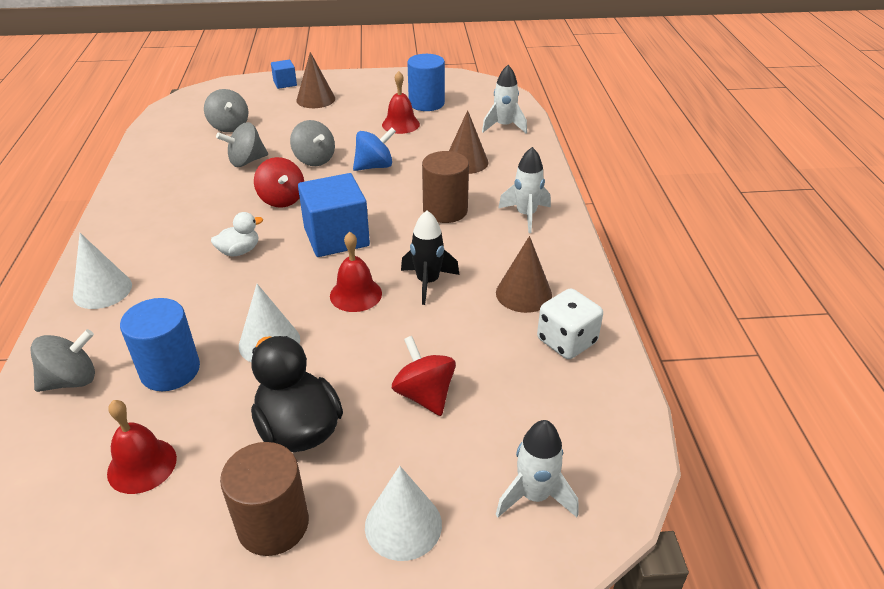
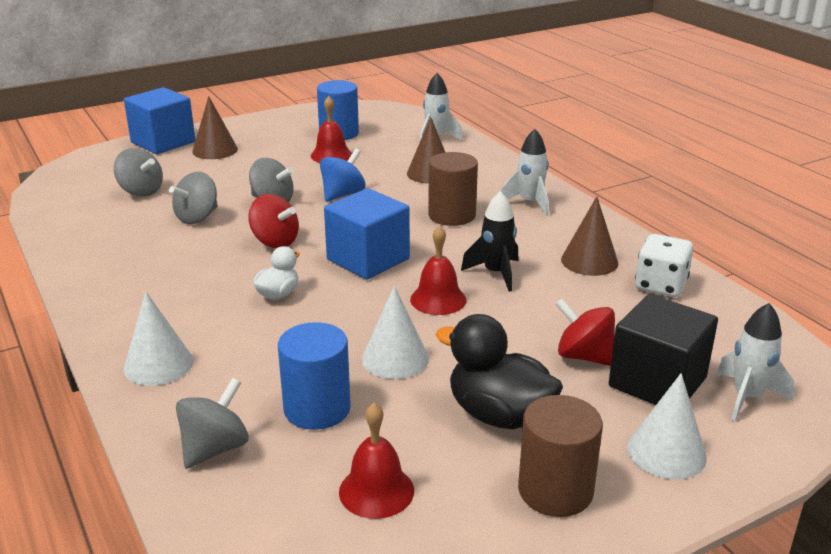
camera: 25 degrees left, 10 degrees down
(285, 83) = (163, 142): blue cube -> blue cube, size x1.99
(465, 446) = (657, 382): none -> black cube

